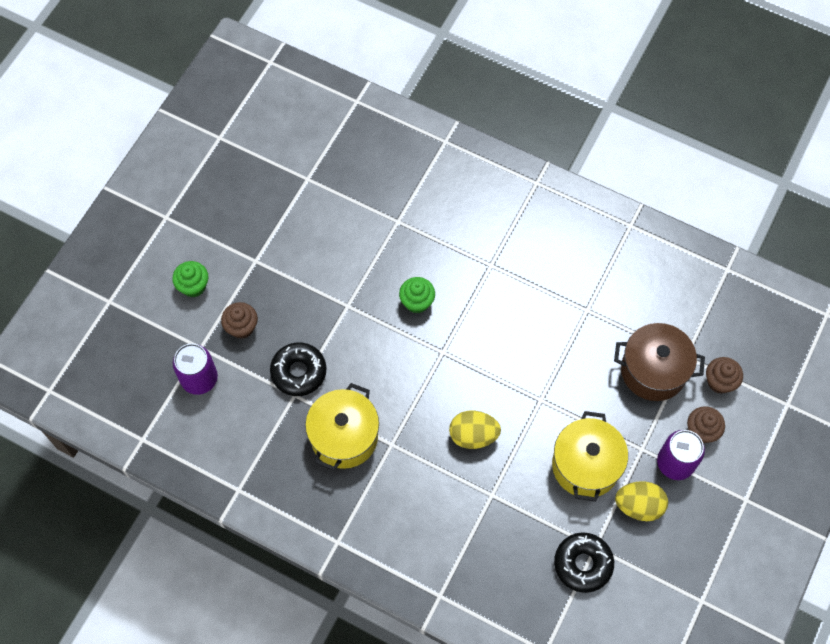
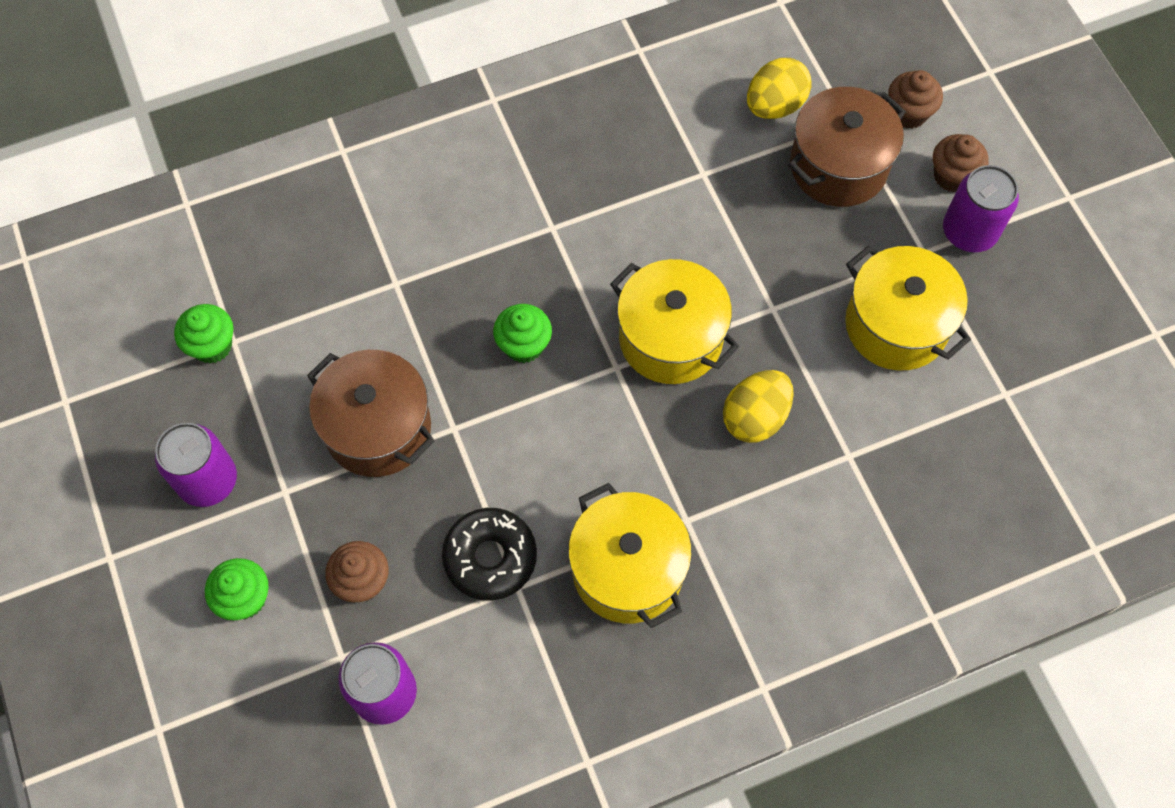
camera: 50 degrees left, 0 degrees up
(233, 225) = (208, 480): none -> purple can
(297, 172) = (212, 345): none -> green cupcake
(319, 274) = (378, 428): none -> brown pot
(480, 365) = (670, 338): none -> yellow pot
(583, 564) = (1016, 423): black donut -> none
(639, 506) = (991, 309): yellow egg -> yellow egg (775, 105)

